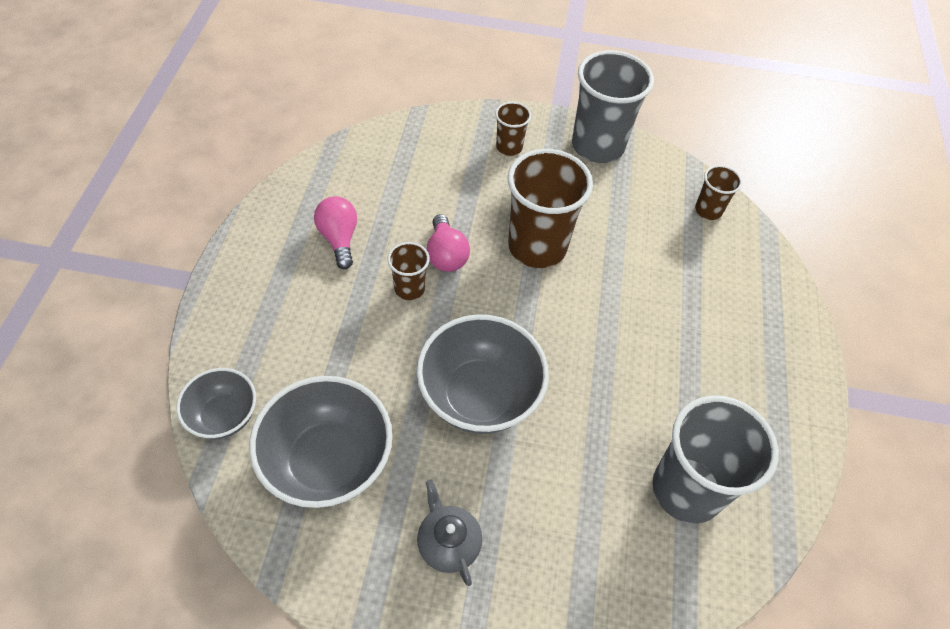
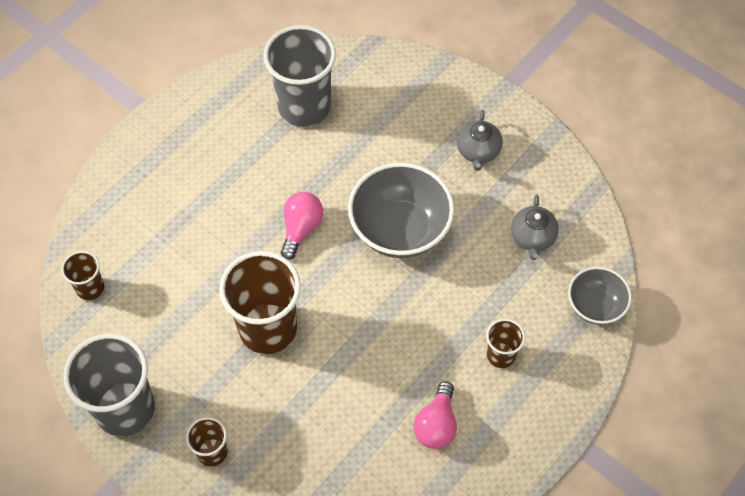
camera: 145 degrees left, 5 degrees up
(328, 461) = (532, 237): grey bowl -> grey teapot
(409, 288) = (401, 343): brown cup -> brown cup (501, 355)
(446, 255) = (351, 360): pink light bulb -> pink light bulb (301, 228)

